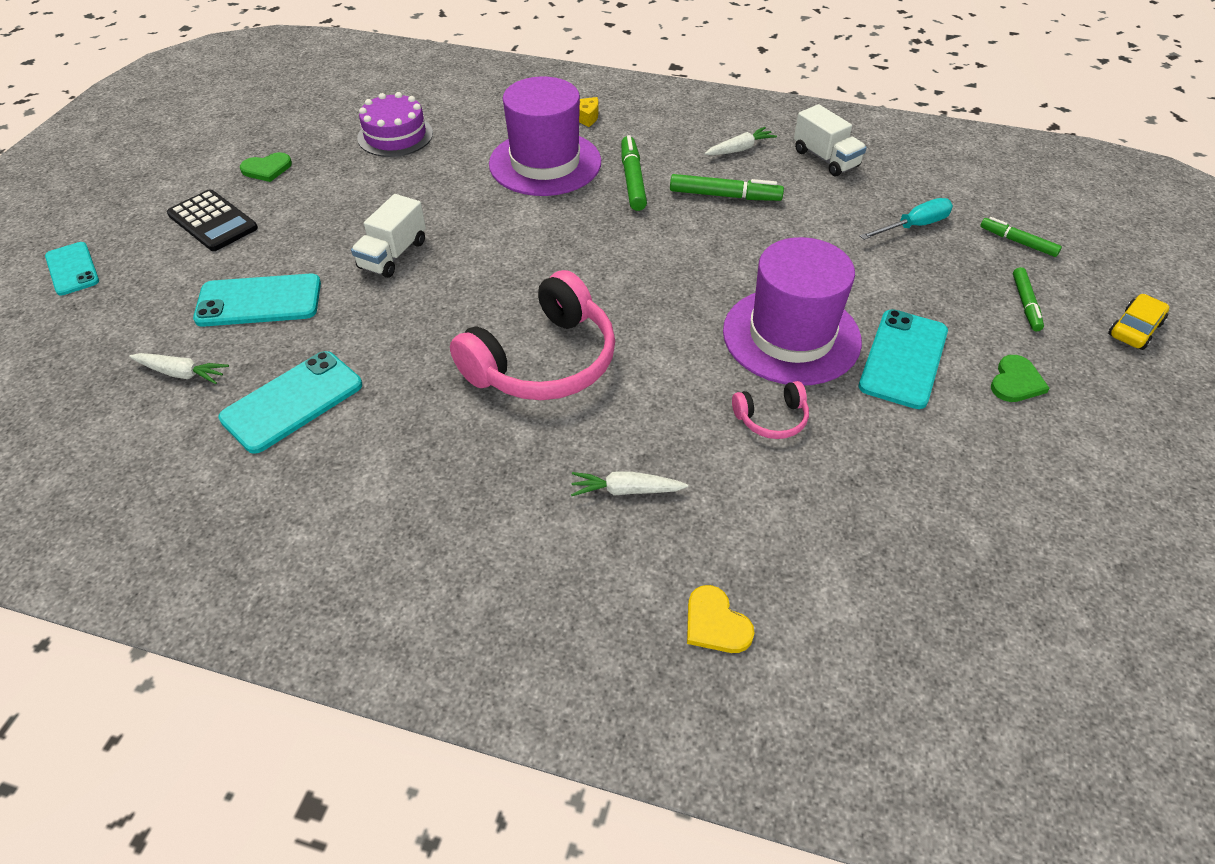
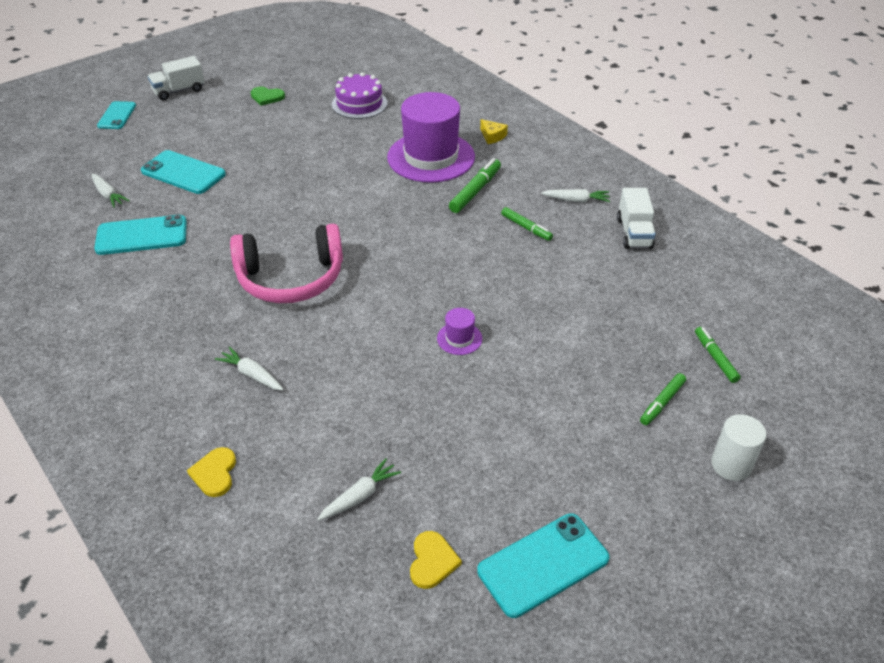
camera: 35 degrees right, 5 degrees down
(212, 221) = (207, 117): black calculator -> none
(393, 255) = (279, 177): white truck -> white truck (179, 91)
(725, 196) = (526, 228): green marker -> green marker, size x0.67
(771, 419) = (384, 381): pink headphones -> none
(791, 336) = (459, 338): purple hat -> purple hat, size x0.41
(887, 549) = (360, 495): none -> white carrot
(903, 359) = (518, 391): turquoise phone -> turquoise phone (543, 564)
(914, 226) = (643, 309): turquoise screwdriver -> none
(1016, 382) = (583, 449): green heart -> none
(1023, 569) = (432, 561): none -> yellow heart
(1134, 329) = (731, 465): yellow car -> white cylinder

